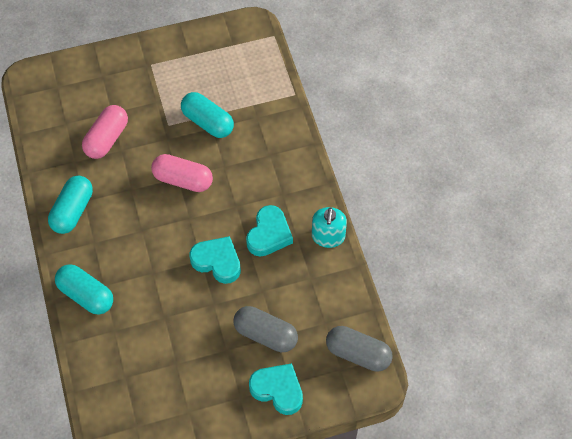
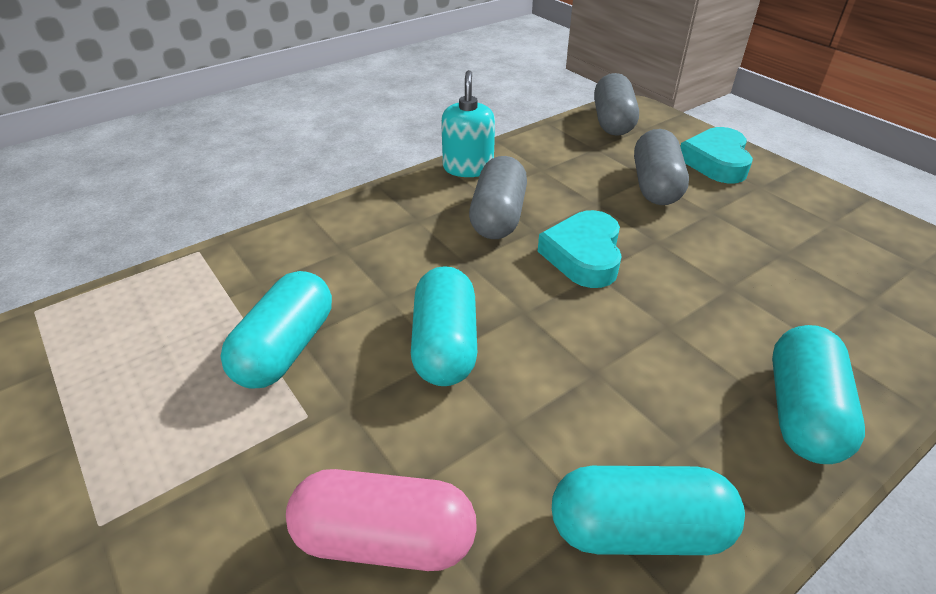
camera: 110 degrees left, 20 degrees down
(183, 180) = (445, 345): pink capsule -> turquoise capsule
(269, 234) = (498, 216): turquoise heart -> grey capsule
(328, 236) = (468, 168): turquoise soap dispenser -> turquoise soap dispenser turned 75 degrees counterclockwise

